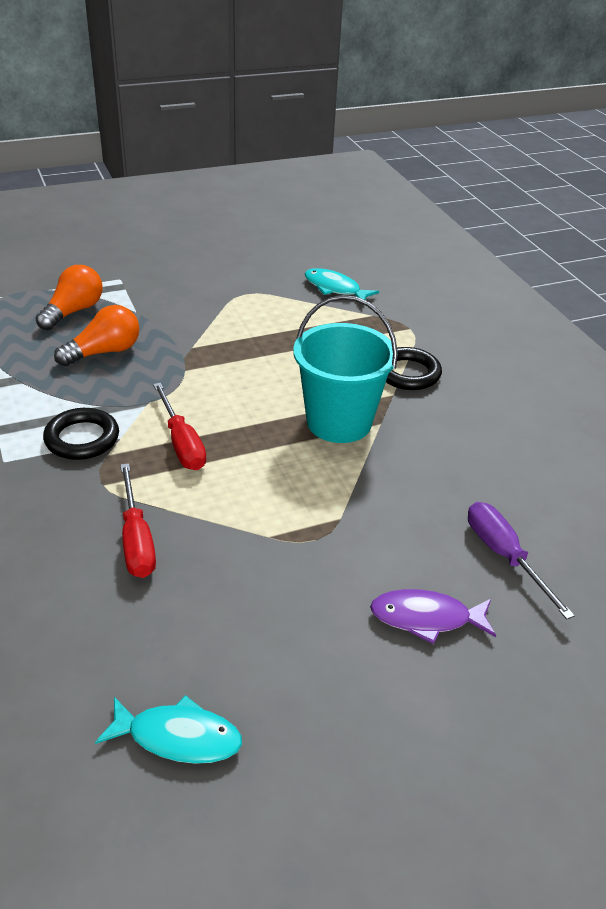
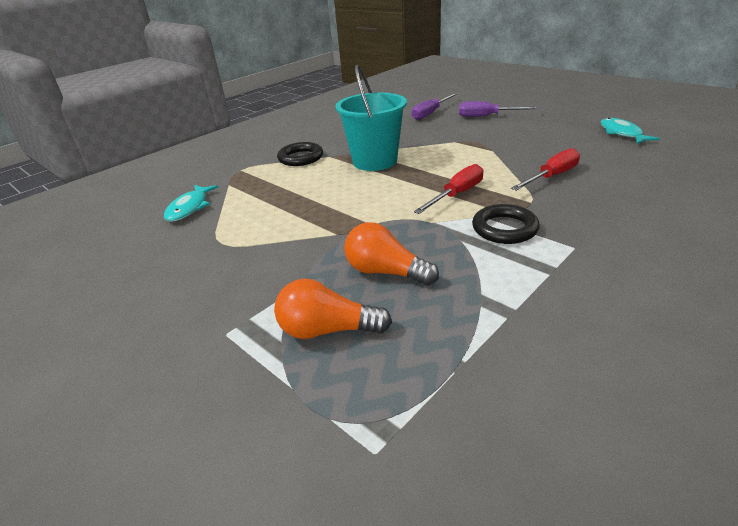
camera: 110 degrees left, 5 degrees down
(426, 618) = (487, 116): purple fish -> purple screwdriver

